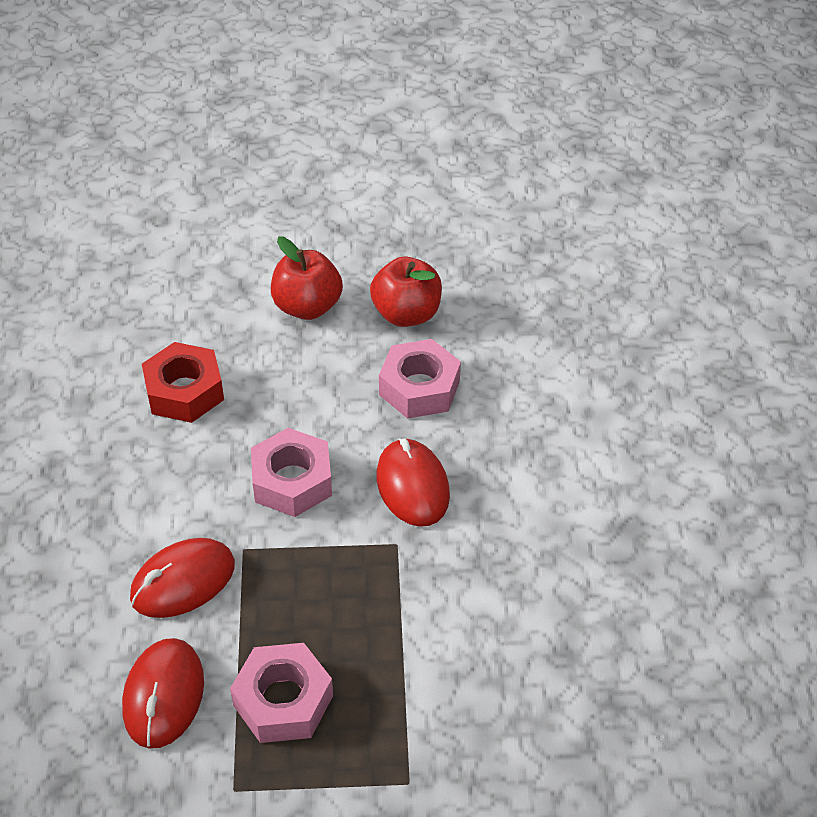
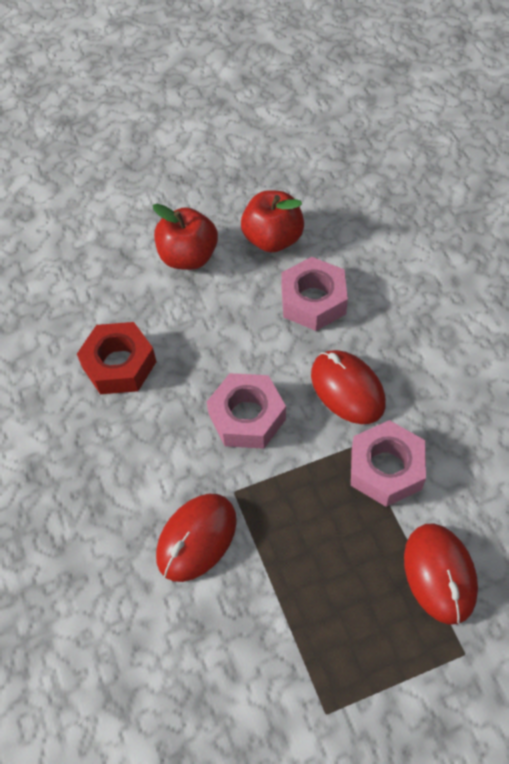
camera: 15 degrees left, 10 degrees up
(163, 695) = (228, 649): red mouse -> red mouse (439, 574)
(283, 700) = (330, 617): pink nut -> pink nut (386, 469)

